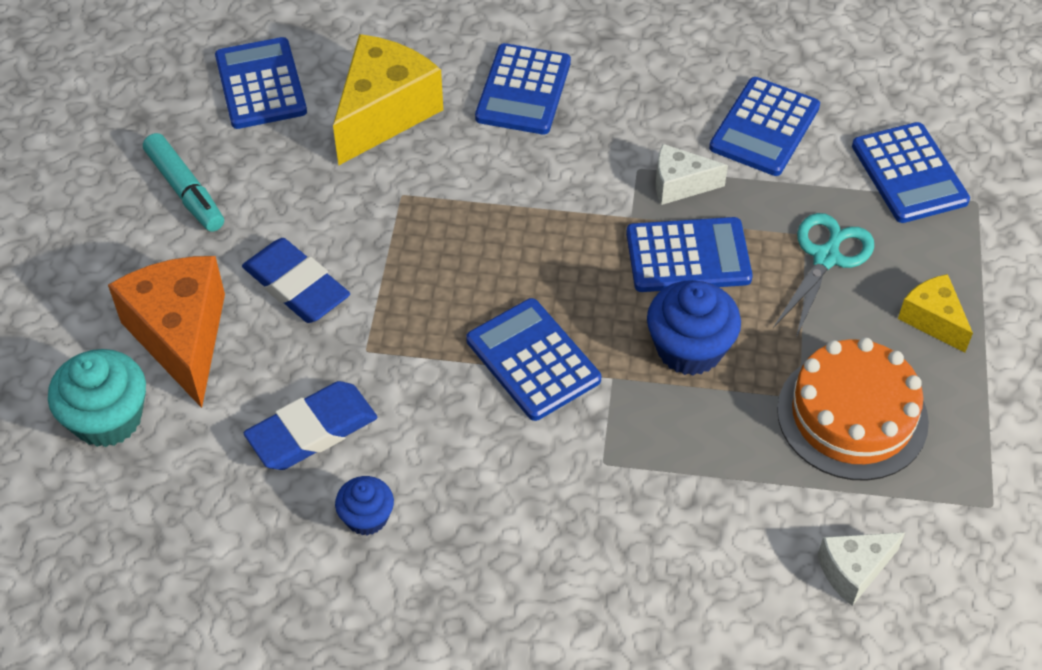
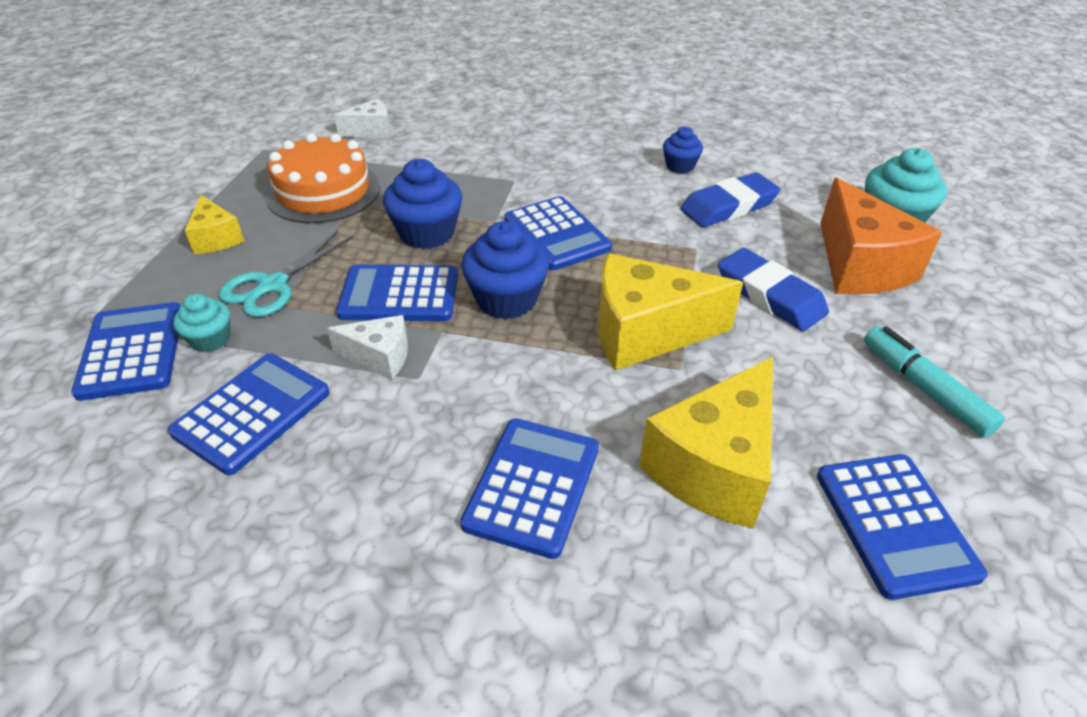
camera: 175 degrees left, 10 degrees down
(432, 230) = (645, 332): none -> yellow cheese
(575, 258) = (506, 299): none -> blue cupcake
(846, 191) = (210, 339): none -> turquoise cupcake

